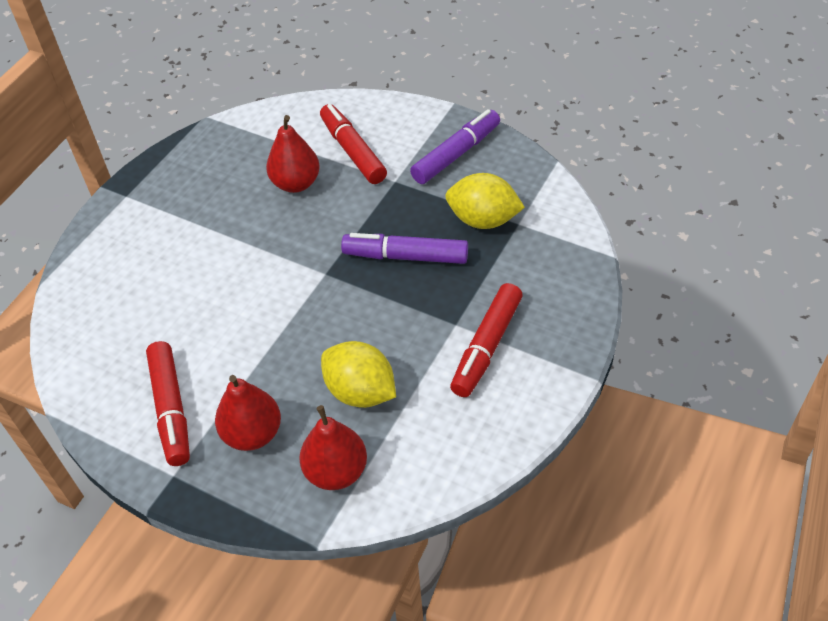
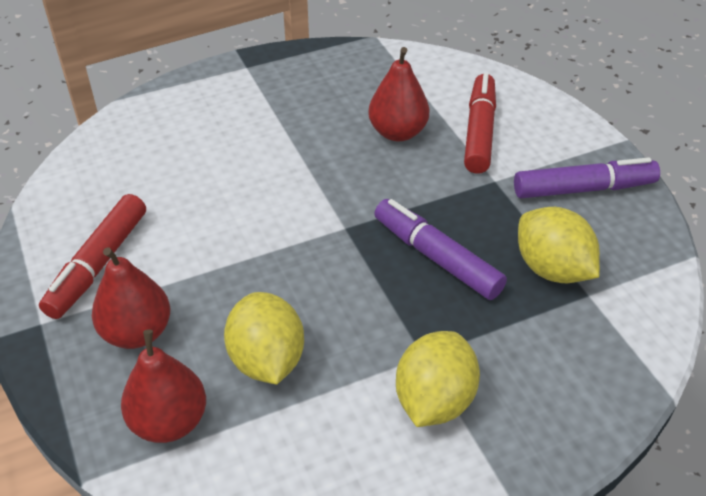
camera: 35 degrees right, 5 degrees down
(487, 346) = (434, 400): red marker -> yellow lemon

